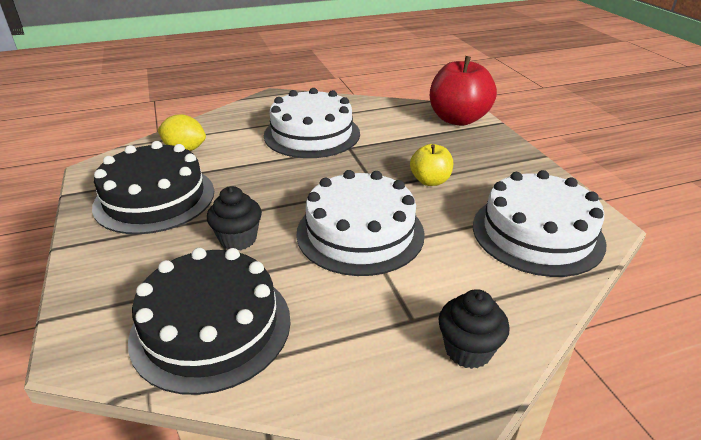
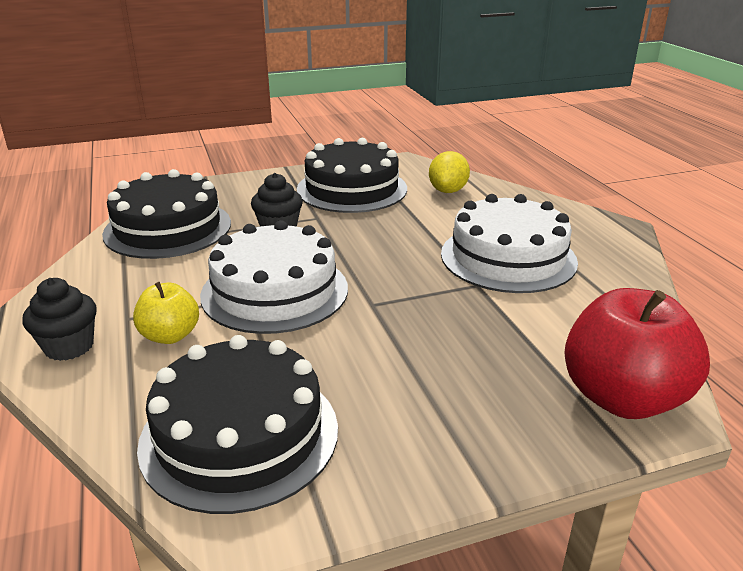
camera: 90 degrees right, 5 degrees down
(430, 181) = (388, 347): yellow apple -> yellow apple (170, 336)
(537, 233) = (240, 435): white cake -> black cake

